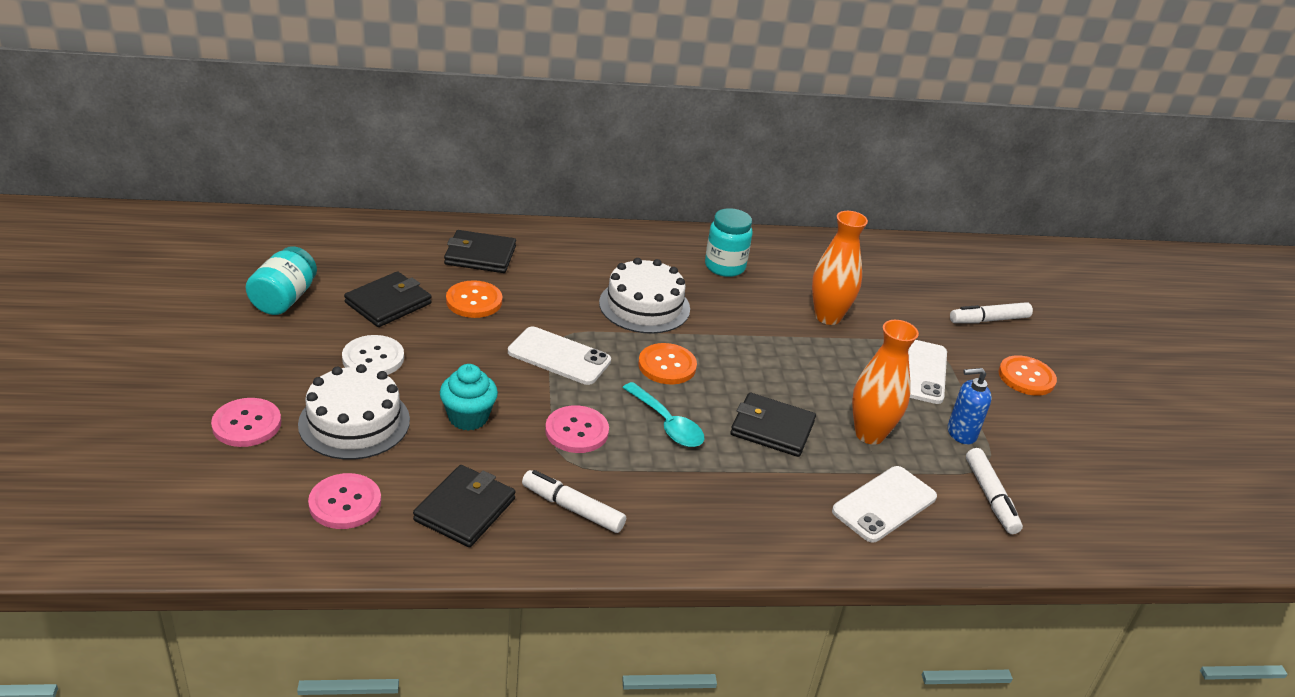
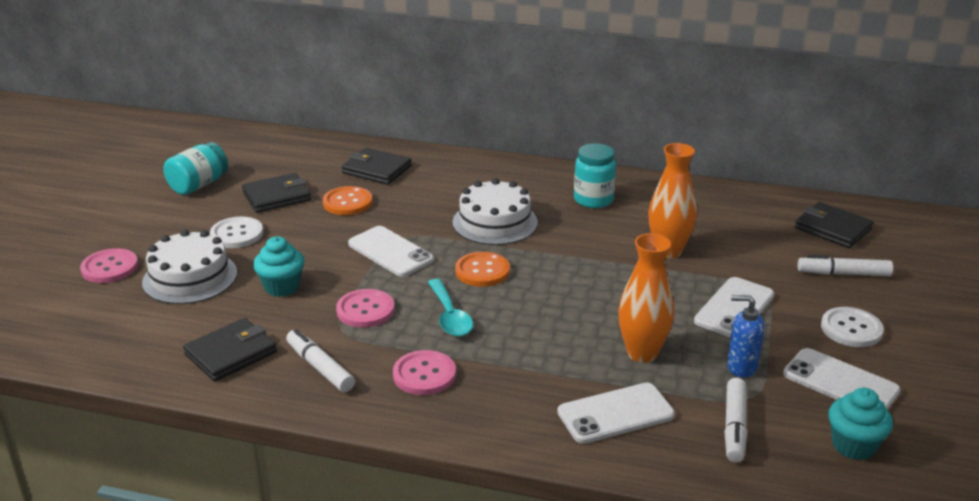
camera: 25 degrees right, 5 degrees down
(345, 503) = (142, 333): pink button -> pink button (424, 374)
(772, 428) = (547, 334): black wallet -> black wallet (832, 229)
(1026, 377) = (851, 329): orange button -> white button
(1048, 434) = (840, 382): none -> white phone
(1092, 496) = (853, 445): none -> turquoise cupcake

